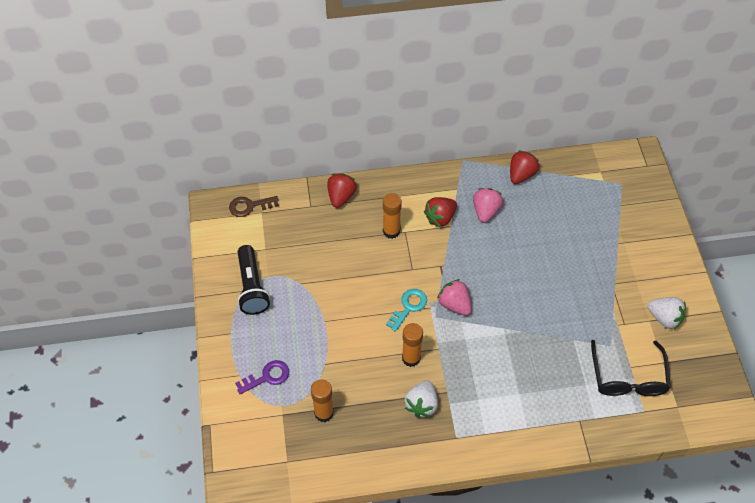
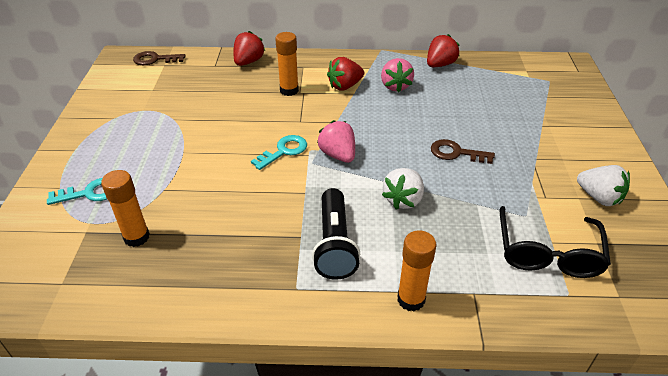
camera: 10 degrees right, 15 degrees down
(252, 287) = (121, 116): black flashlight -> black flashlight (334, 244)
(267, 377) = (90, 193): purple key -> turquoise key
(411, 358) = (268, 197): orange glue stick -> orange glue stick (411, 299)
(421, 404) = (263, 245): white strawberry -> white strawberry (403, 200)
(485, 211) = (395, 86): pink strawberry -> pink strawberry turned 150 degrees clockwise
(550, 287) = (456, 153): none -> brown key

